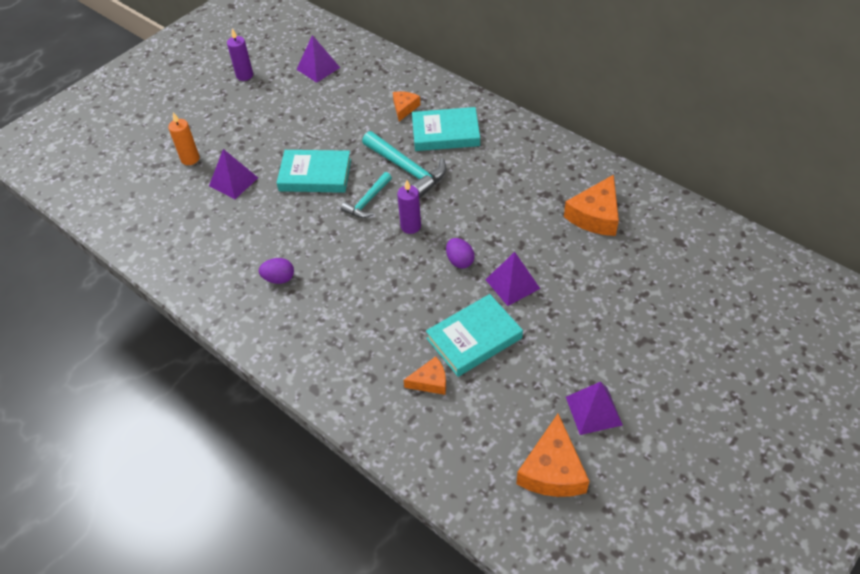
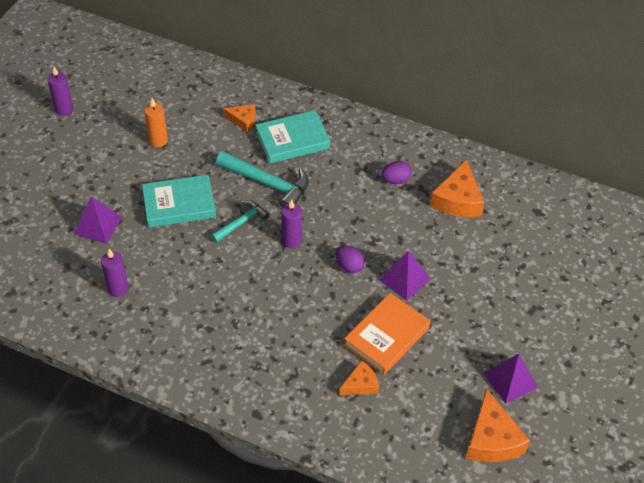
camera: 20 degrees left, 0 degrees up
(190, 159) = (42, 209): orange candle -> orange candle (158, 140)
(229, 242) = (118, 289): none -> purple candle
(279, 279) = (183, 316): purple egg -> purple egg (396, 180)
(318, 68) = (139, 90): purple pyramid -> none
(368, 201) = (241, 222): turquoise hammer -> turquoise hammer turned 150 degrees counterclockwise
(404, 108) = (243, 120): orange cheese -> orange cheese turned 105 degrees clockwise
(474, 338) = (386, 336): turquoise book -> orange book

